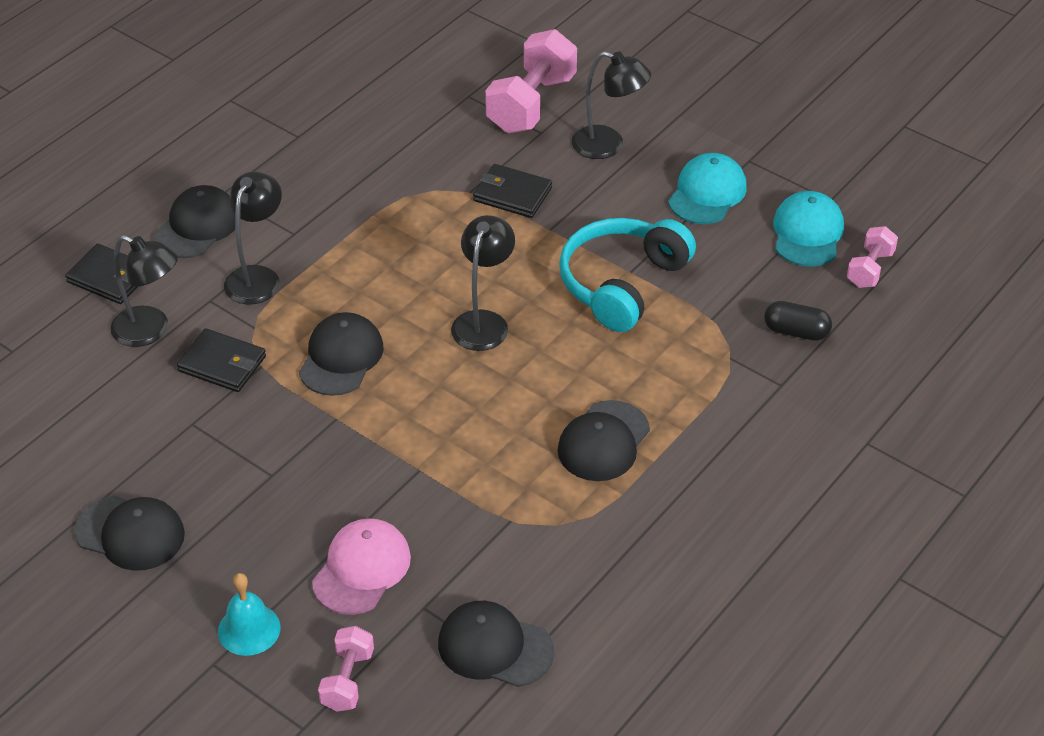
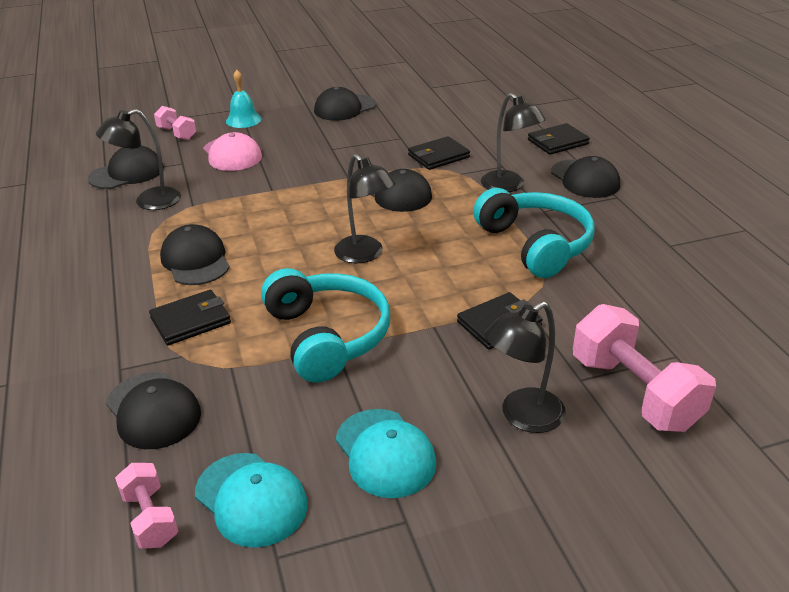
camera: 125 degrees right, 10 degrees down
(150, 331) = (493, 143): black lamp -> black lamp (148, 202)
(366, 216) = (535, 244): none -> turquoise headphones
(686, 381) = (191, 321): none -> black wallet
(796, 332) = (153, 410): black capsule -> black cap

